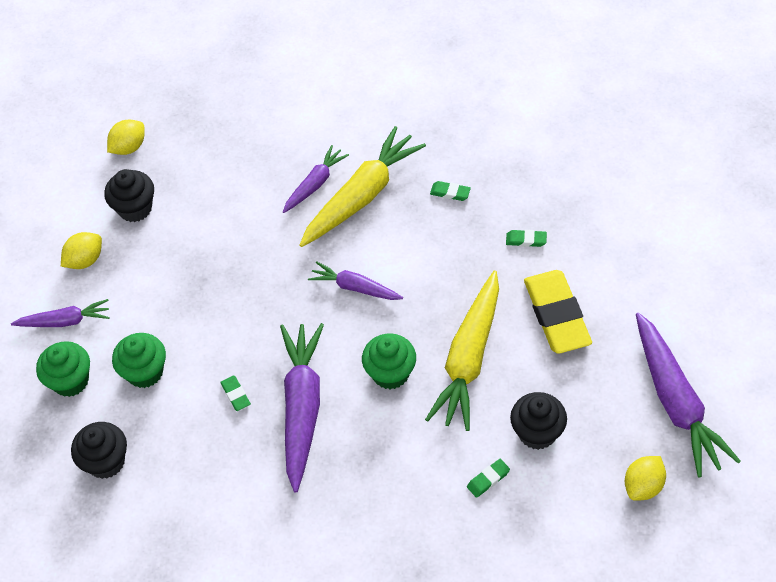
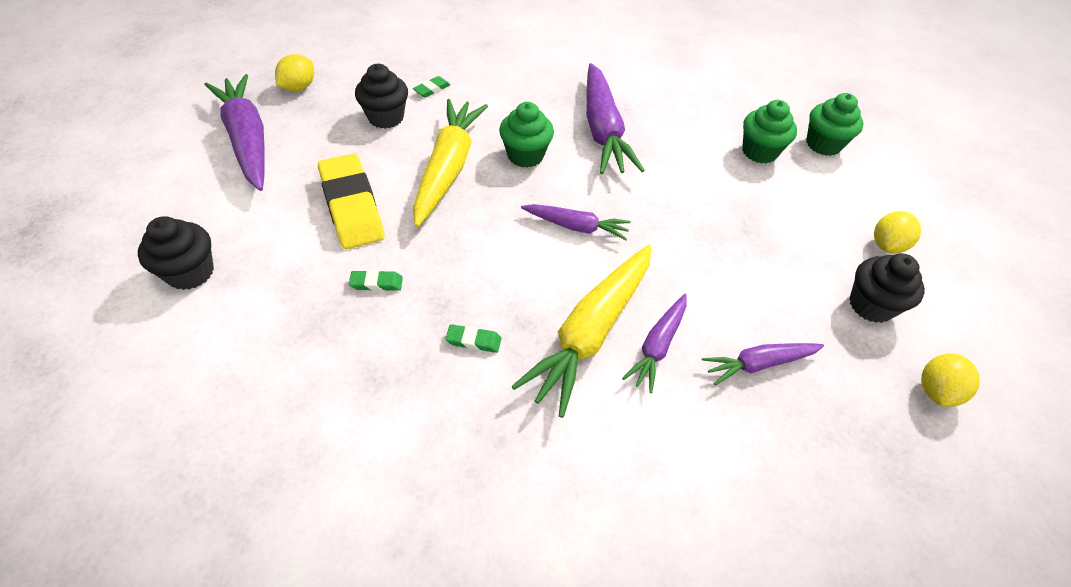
camera: 165 degrees right, 5 degrees down
(65, 321) = (864, 189): purple carrot -> purple carrot (758, 364)
(106, 461) = (755, 95): black cupcake -> black cupcake (190, 272)
(235, 395) = (667, 137): green eraser -> none

